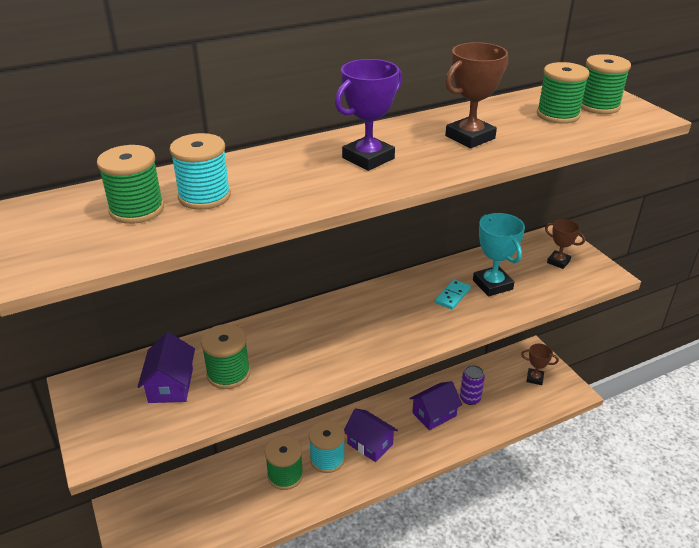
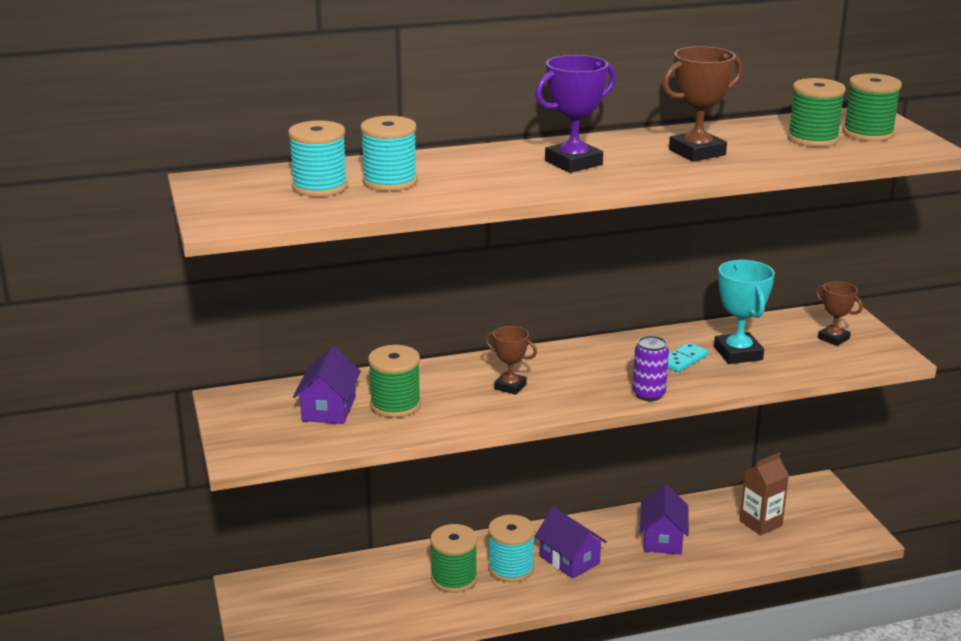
camera: 10 degrees right, 10 degrees down
(137, 210) = (320, 187): green spool -> turquoise spool
(434, 414) = (662, 539): purple house -> purple house turned 60 degrees counterclockwise
(470, 398) = (716, 528): purple can -> purple can (648, 394)
(500, 390) = (760, 523): none -> brown carton
(534, 378) = (813, 515): brown trophy -> brown trophy (510, 386)

